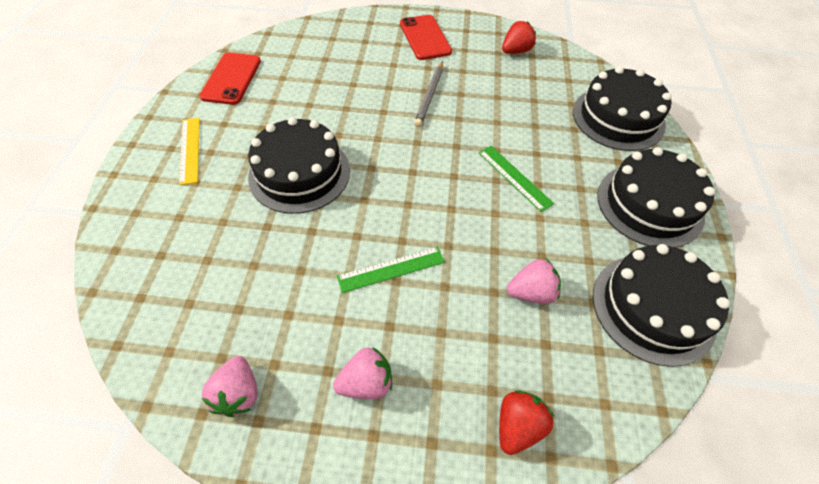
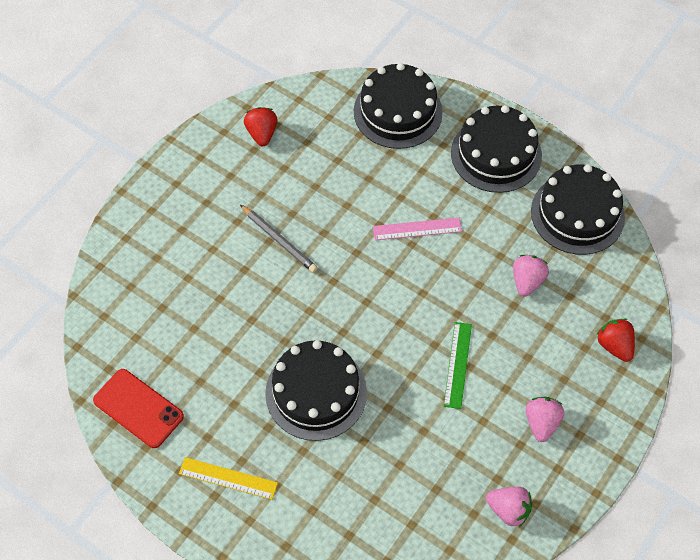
camera: 60 degrees left, 5 degrees up
(425, 38) = (188, 200): red phone -> none
(514, 177) = (417, 229): green ruler -> pink ruler

